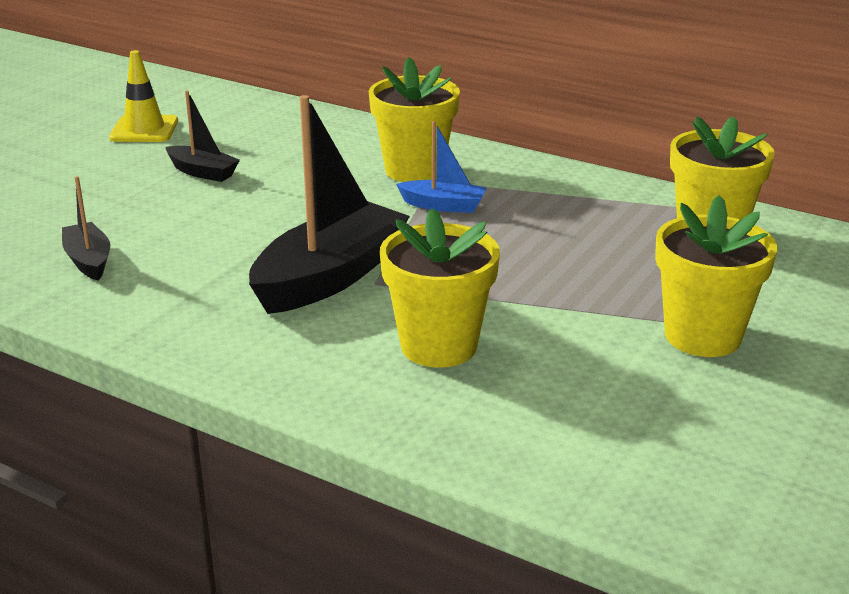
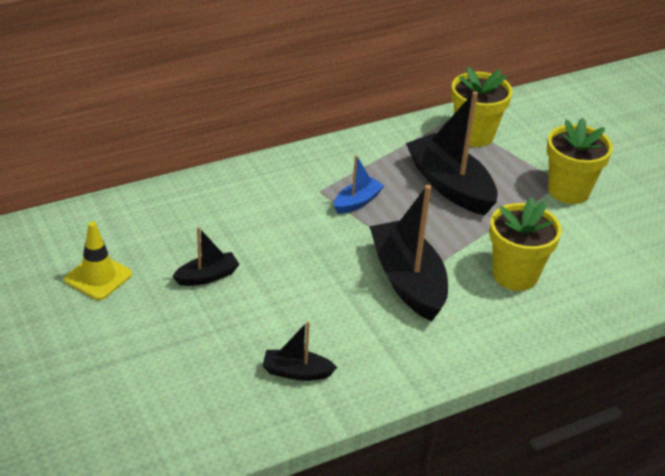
camera: 60 degrees left, 10 degrees up
(414, 170) = (297, 191): yellow flower pot -> none
(569, 249) = (450, 186): none -> black boat

